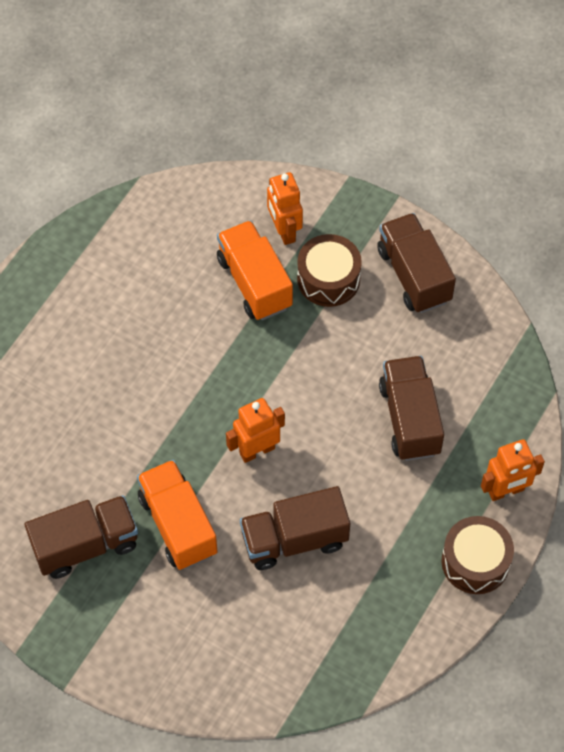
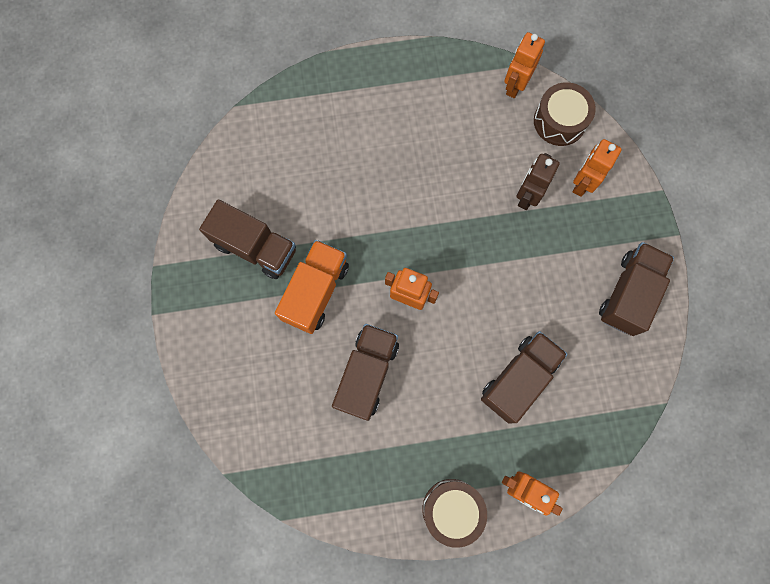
camera: 50 degrees right, 15 degrees up
(143, 210) = (515, 85): none -> orange robot
(254, 282) = (527, 196): orange truck -> brown robot
(294, 539) = (367, 374): brown truck -> brown truck turned 75 degrees clockwise
(328, 279) = (573, 240): brown drum -> brown drum (559, 121)

